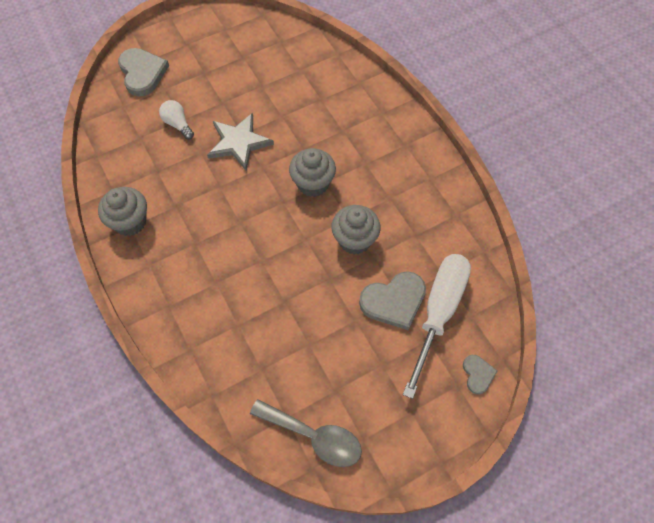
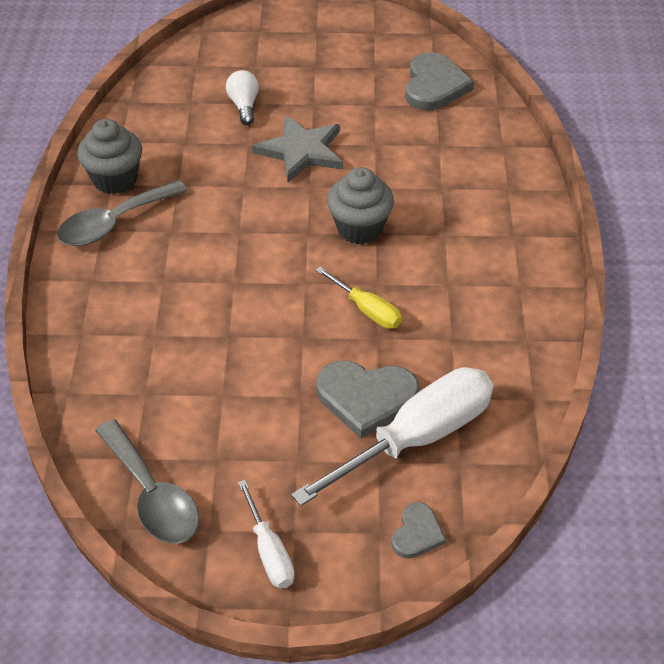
camera: 30 degrees right, 15 degrees down
(142, 73) = (243, 41): grey heart -> grey heart (434, 86)
(153, 256) = (114, 223): none -> grey spoon
(354, 240) = (366, 310): grey cupcake -> yellow screwdriver
(406, 433) = (269, 551): none -> white screwdriver

